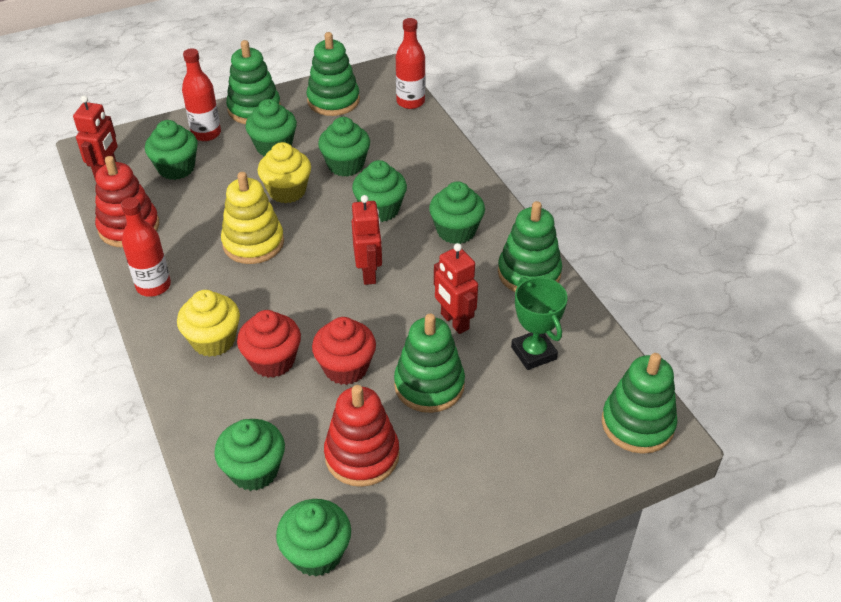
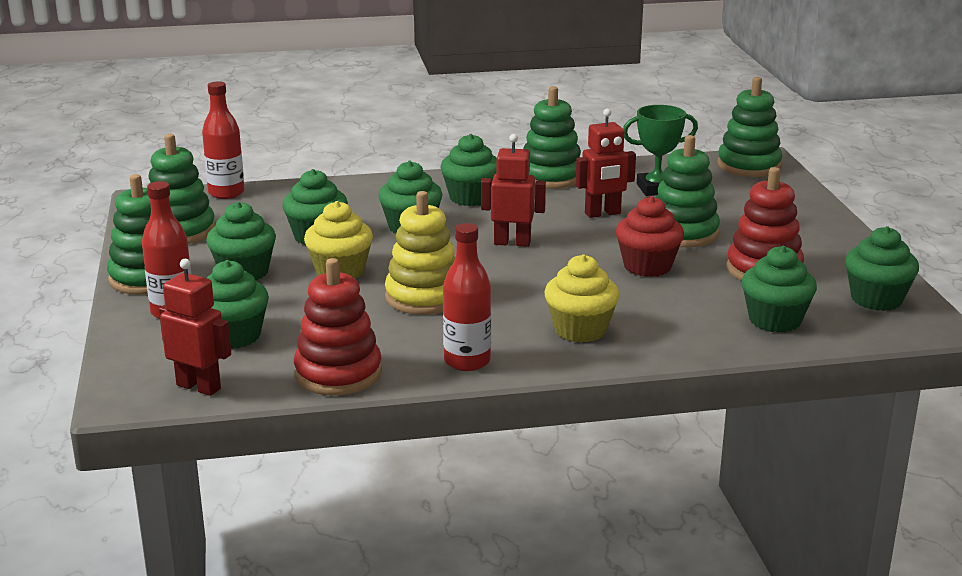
camera: 75 degrees left, 20 degrees down
(272, 361) = (624, 300): red cupcake -> none

